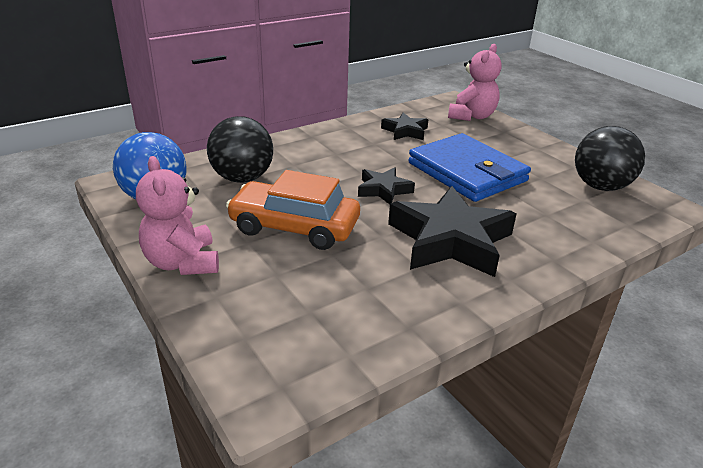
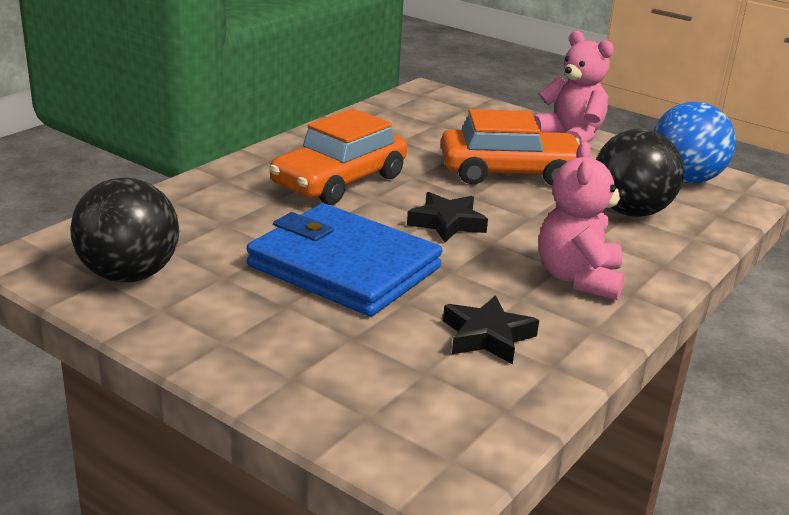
camera: 160 degrees right, 5 degrees down
(450, 240) = (339, 181): black star -> orange car
(471, 116) = (373, 414): pink teddy bear -> pink teddy bear (578, 279)

